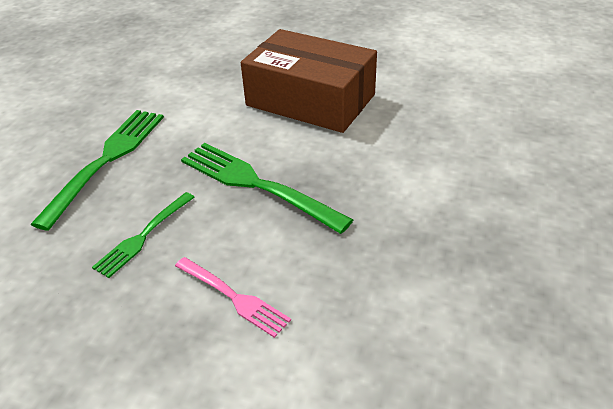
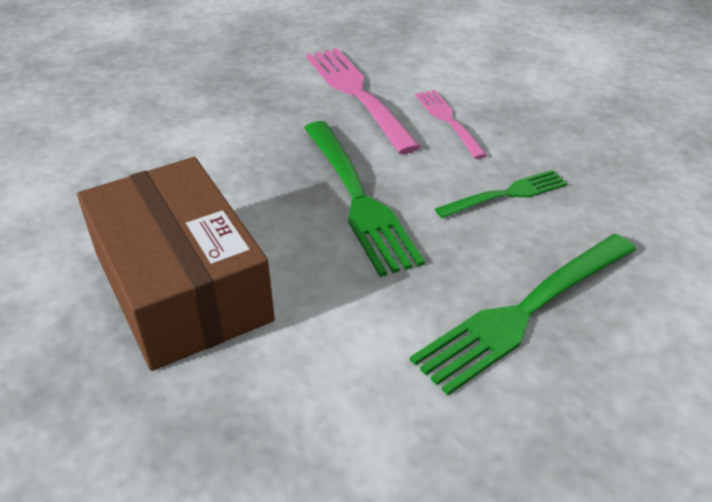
camera: 150 degrees left, 0 degrees up
(350, 290) = (357, 94): none -> pink fork

